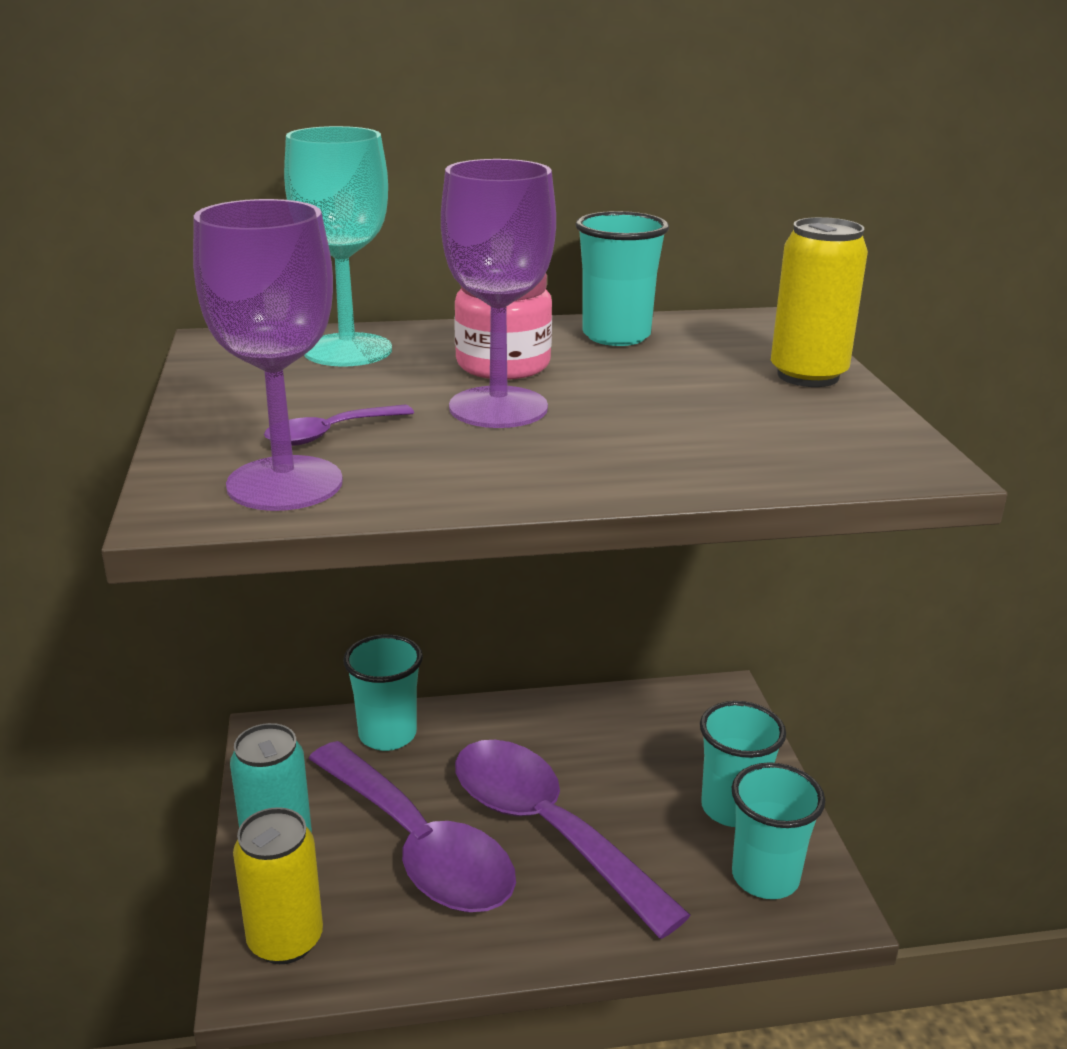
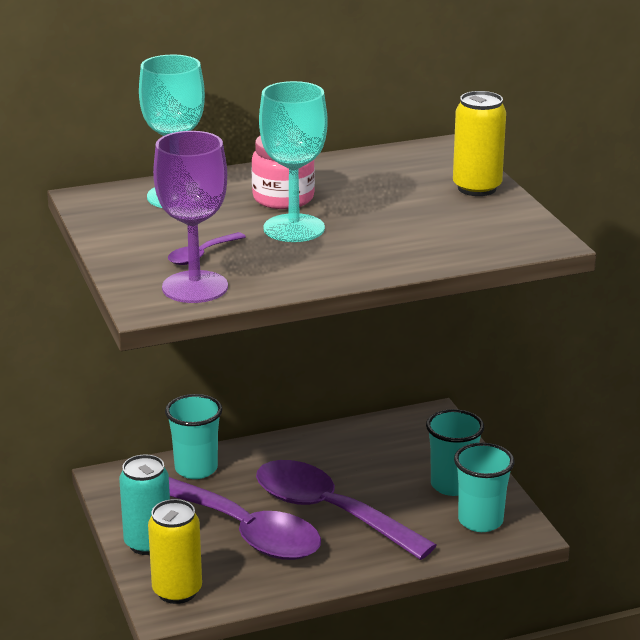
camera: 10 degrees left, 0 degrees up
(498, 408) = (294, 228): purple goblet -> turquoise goblet
(616, 336) = (347, 169): turquoise cup -> none

